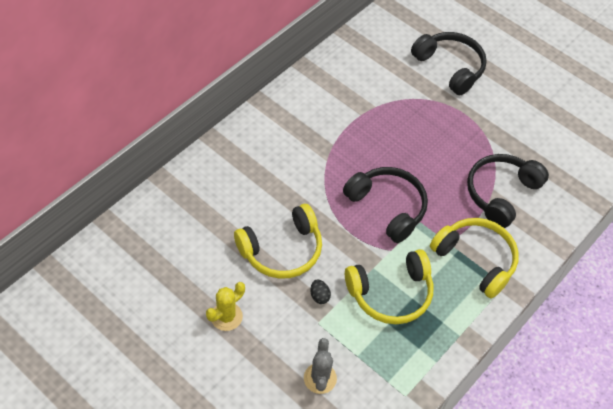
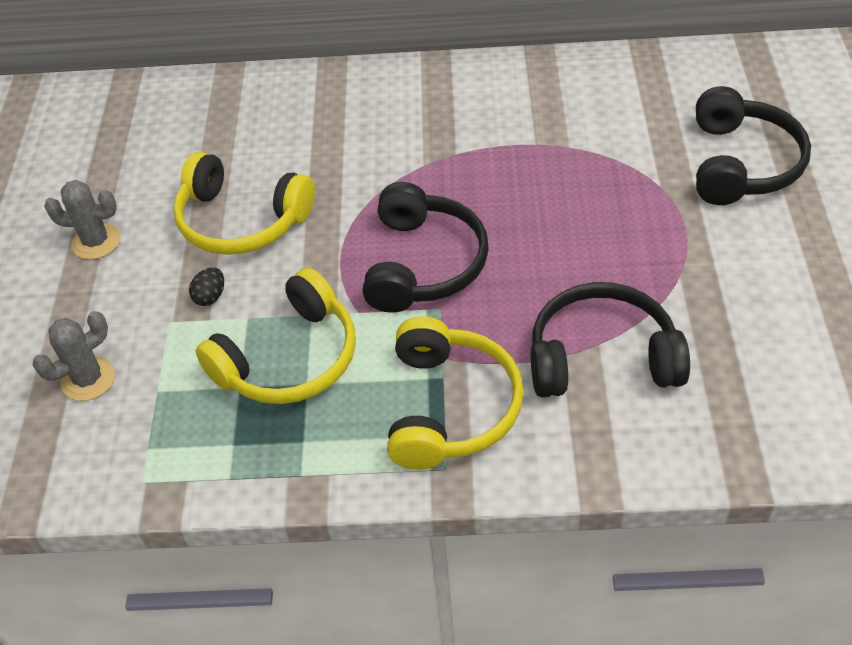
camera: 55 degrees right, 5 degrees down
(226, 316) = (96, 242): yellow cactus -> grey cactus
(391, 294) = (289, 359): yellow headphones -> yellow headphones turned 75 degrees counterclockwise

